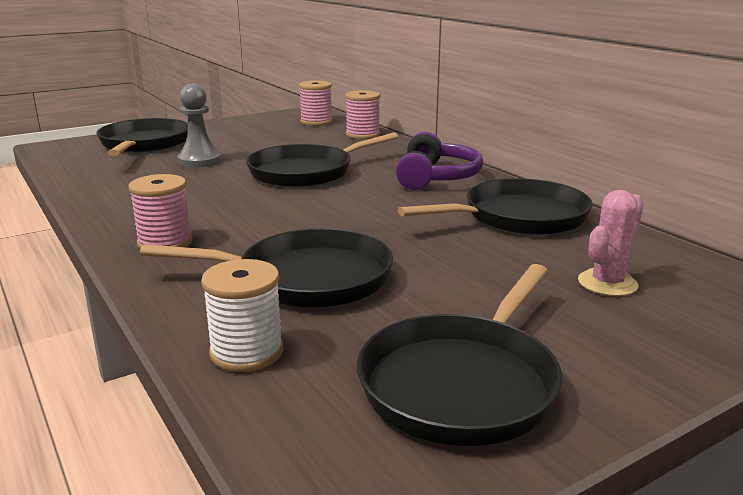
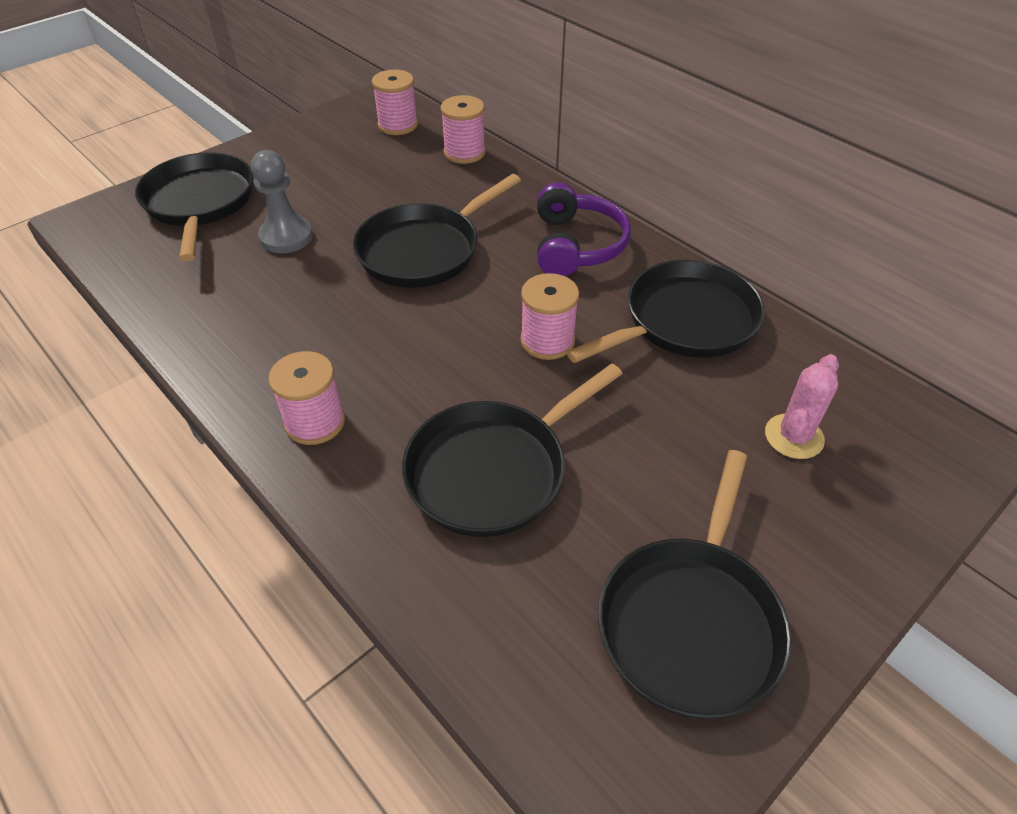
camera: 10 degrees left, 25 degrees up
(247, 352) = (475, 607): white spool -> none
(306, 278) = (493, 470): black pan -> black pan turned 150 degrees clockwise
(389, 218) = (547, 341): none -> pink spool

